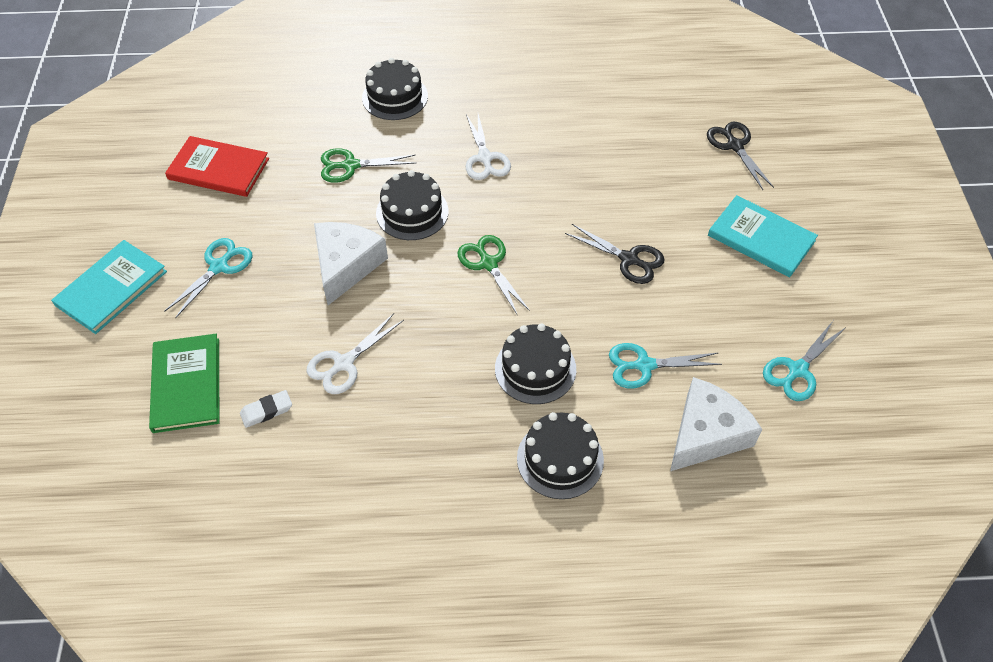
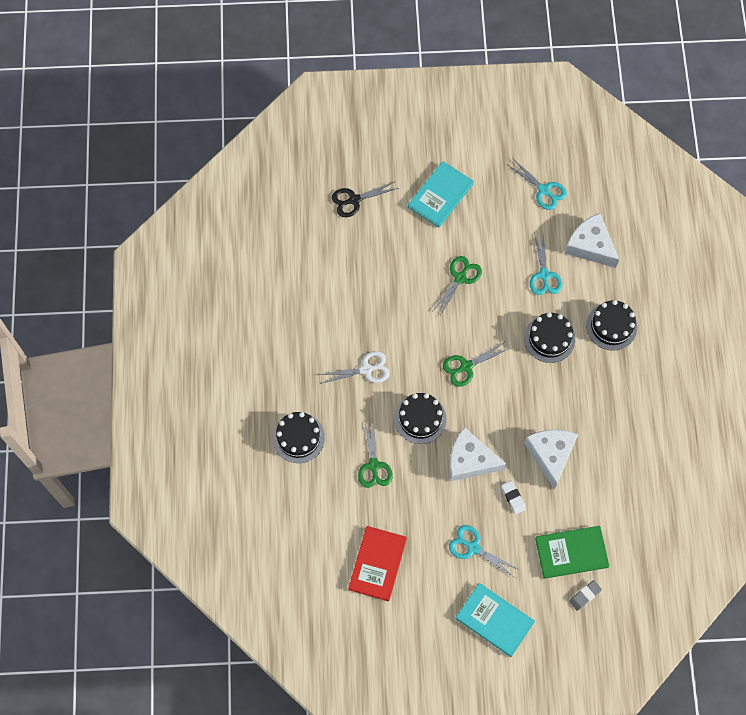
camera: 90 degrees left, 15 degrees up
(116, 399) = (585, 595): none -> grey eraser
(266, 411) = (588, 499): white eraser -> white eraser (513, 498)
(344, 363) = (550, 455): white scissors -> white cheese
(629, 259) = (460, 278): black scissors -> green scissors

